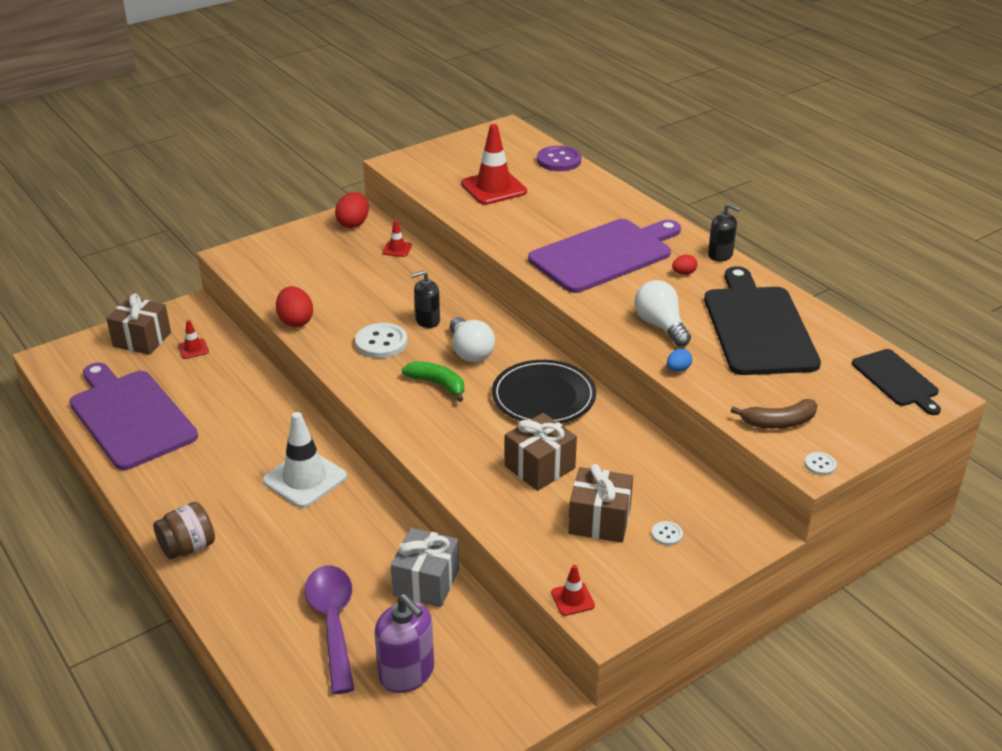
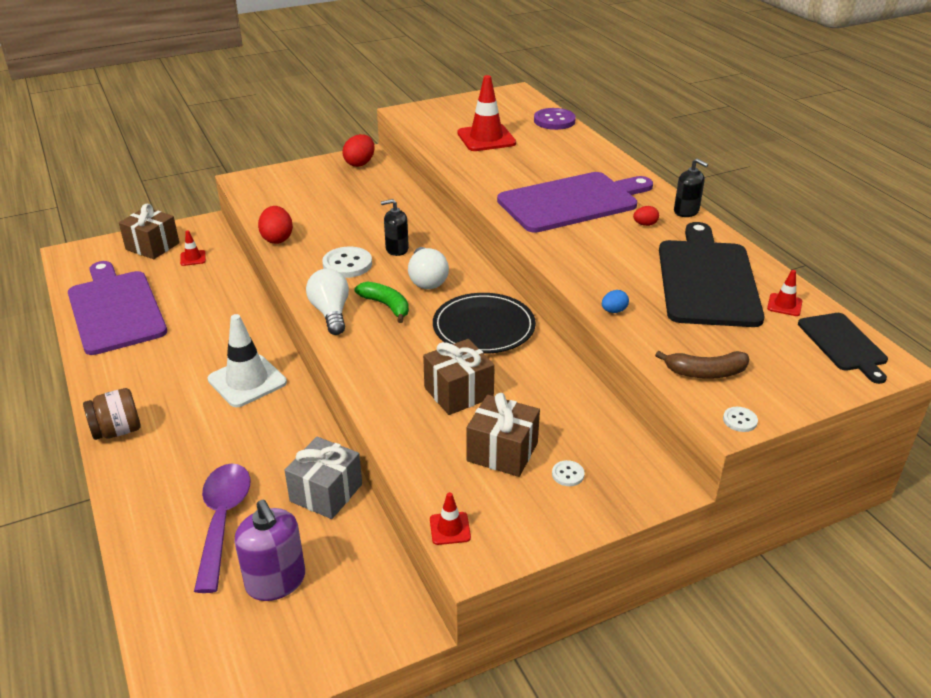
camera: 10 degrees right, 0 degrees up
(397, 249) = (391, 187): red traffic cone -> red traffic cone (784, 305)
(660, 326) = (608, 269): white light bulb -> white light bulb (331, 313)

